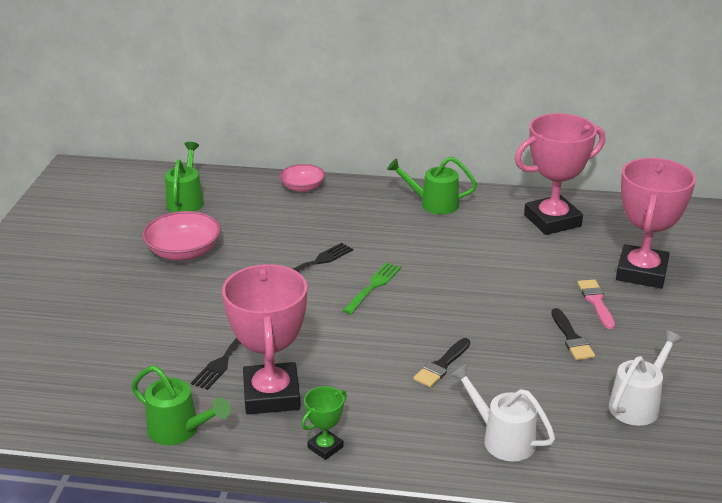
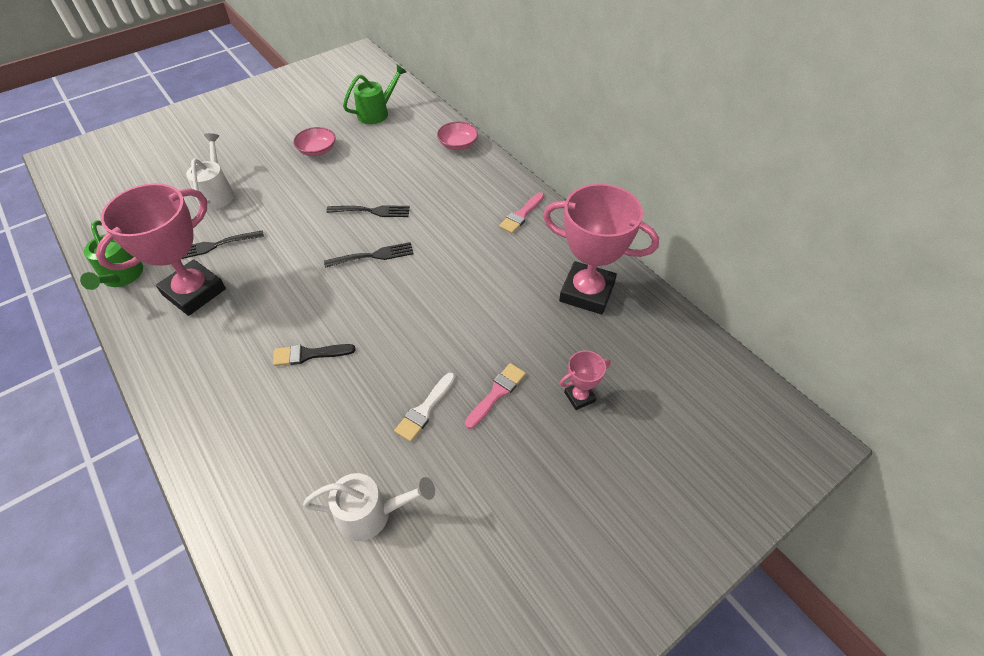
camera: 45 degrees right, 20 degrees up
(184, 252) = (317, 150): pink bowl -> pink bowl, size x0.65
(325, 447) = (156, 356): green trophy -> none
(373, 286) = (373, 255): green fork -> black fork
(433, 204) = (521, 215): green watering can -> pink brush
(502, 438) = (245, 449): white watering can -> white watering can (217, 193)
(571, 338) = (425, 410): black brush -> white brush
(641, 272) = (579, 397): pink trophy -> pink trophy, size x0.46

